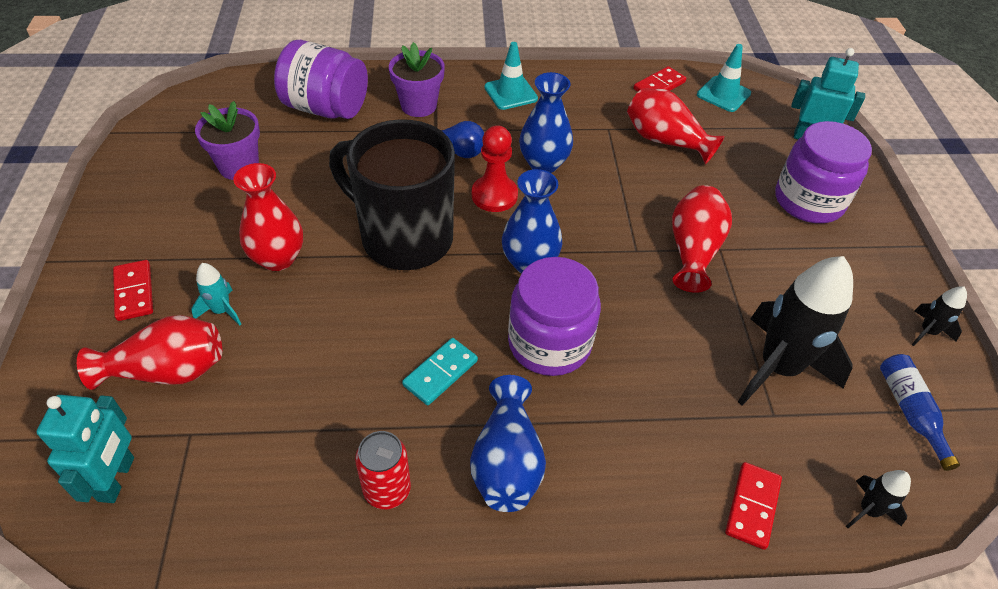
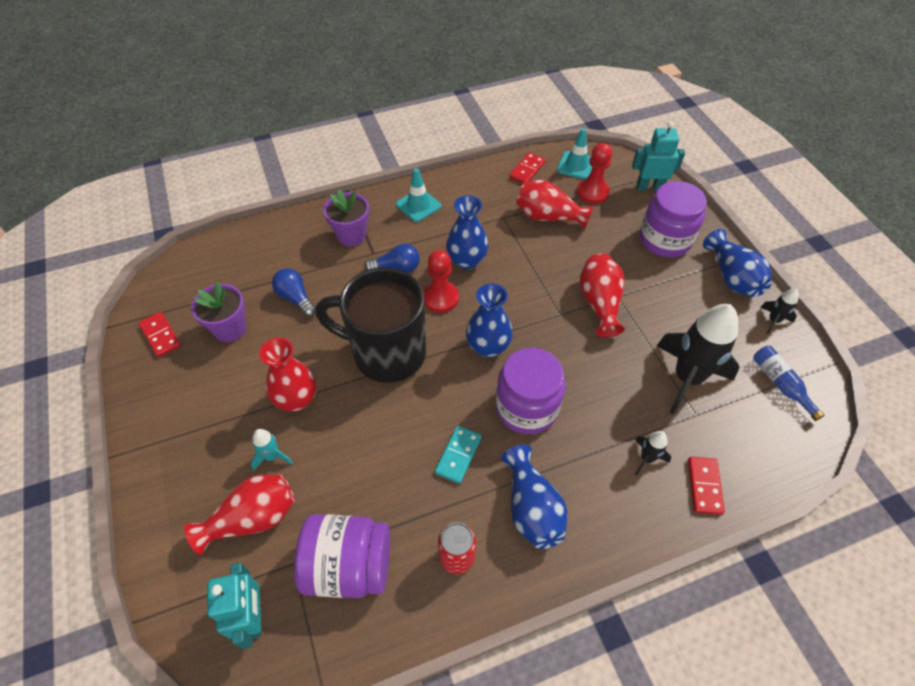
camera: 15 degrees left, 5 degrees up
(134, 292) = (195, 462): red domino -> red domino (161, 335)
(326, 108) = (278, 257): purple jar -> purple jar (349, 566)
(326, 154) = (296, 298): none -> blue light bulb
(733, 127) = (592, 192): none -> red pawn
(868, 510) = (776, 464): black rocket -> black rocket (647, 458)
(886, 266) = (732, 277): none -> blue vase

